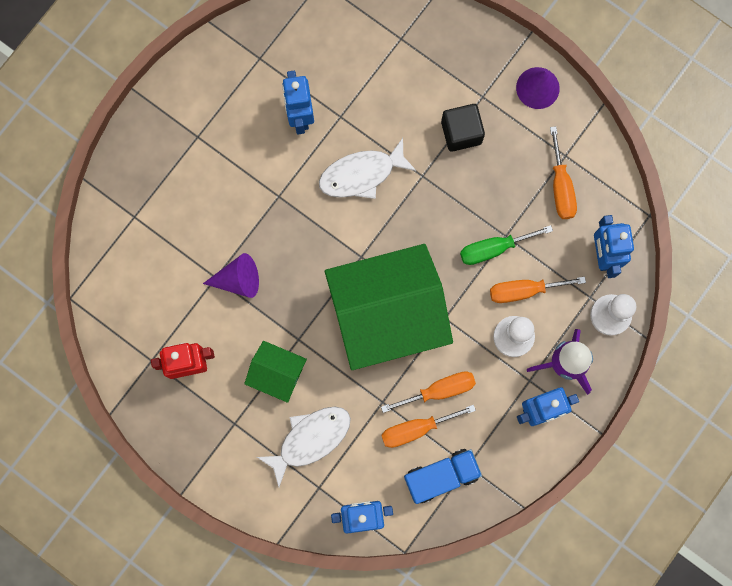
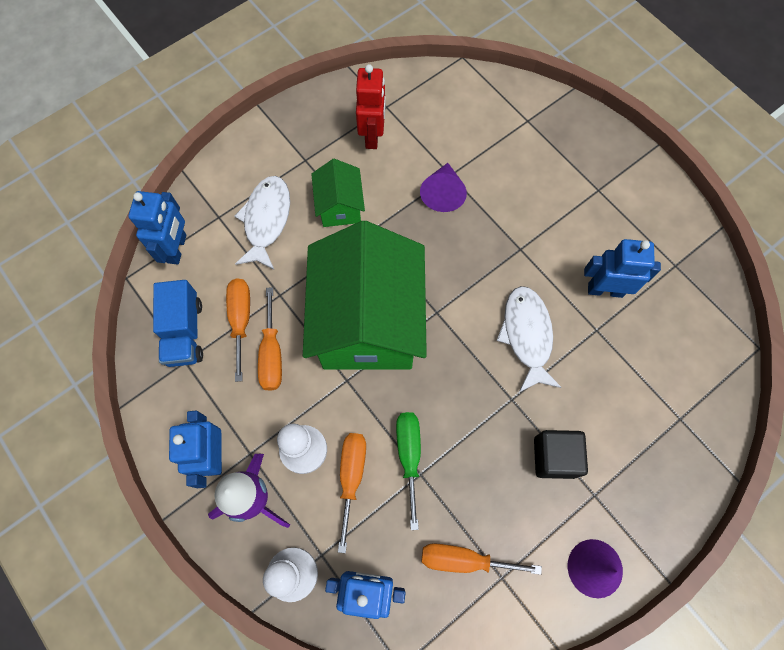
camera: 105 degrees right, 10 degrees down
(277, 374) = (340, 206): green house -> green house turned 45 degrees counterclockwise
(310, 439) = (266, 220): white fish -> white fish turned 150 degrees counterclockwise

